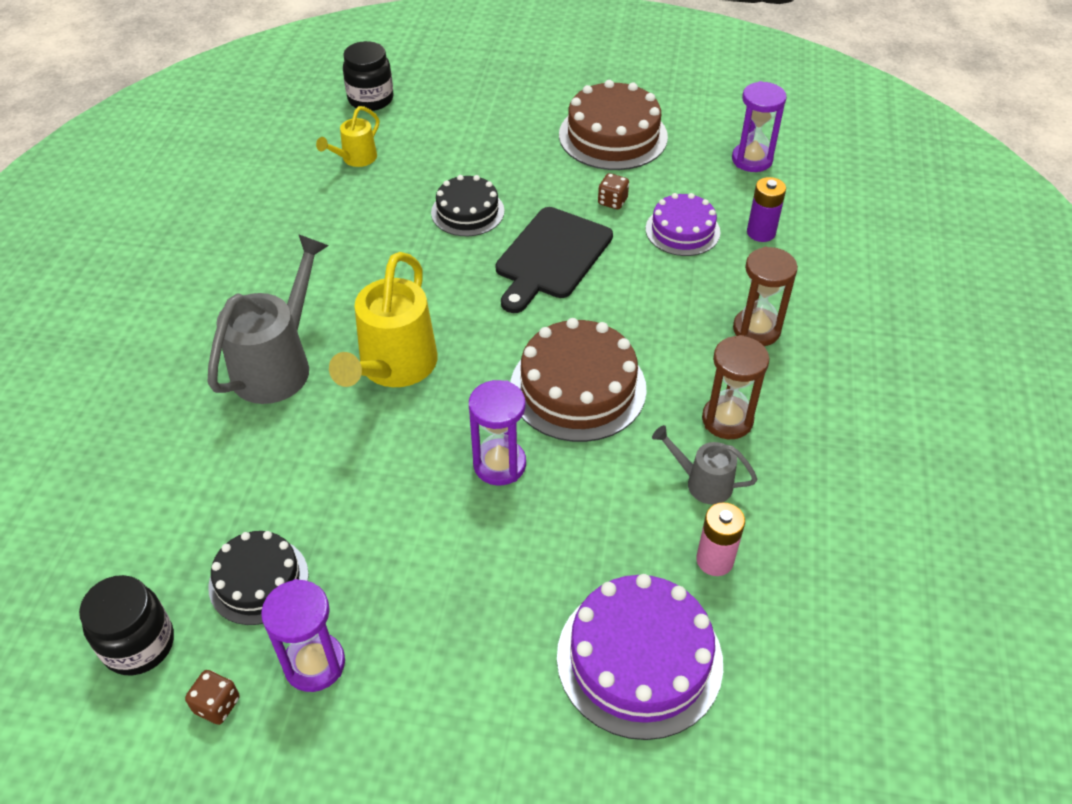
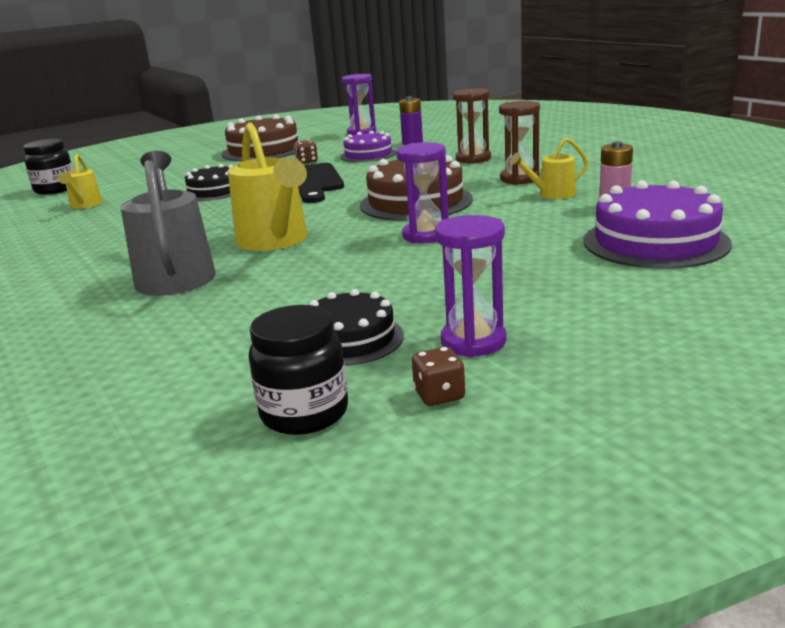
camera: 40 degrees left, 25 degrees down
(702, 482) = (551, 194): grey watering can -> yellow watering can

